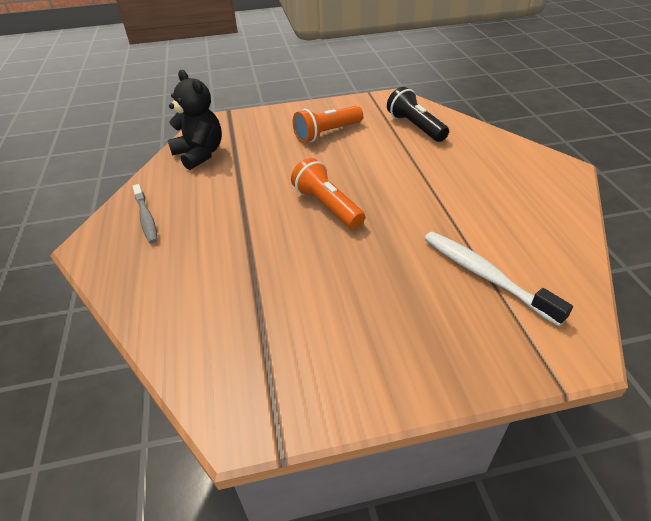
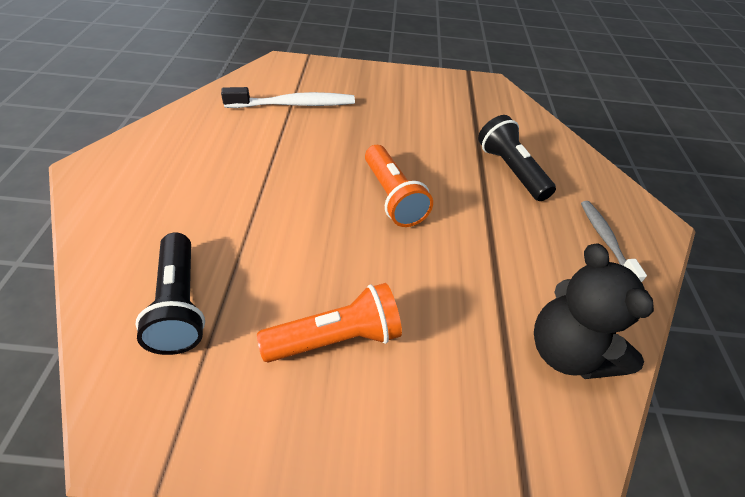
camera: 170 degrees left, 5 degrees up
(220, 261) = (510, 170): none -> black flashlight
(484, 275) = (294, 105): white toothbrush -> white toothbrush turned 75 degrees counterclockwise

